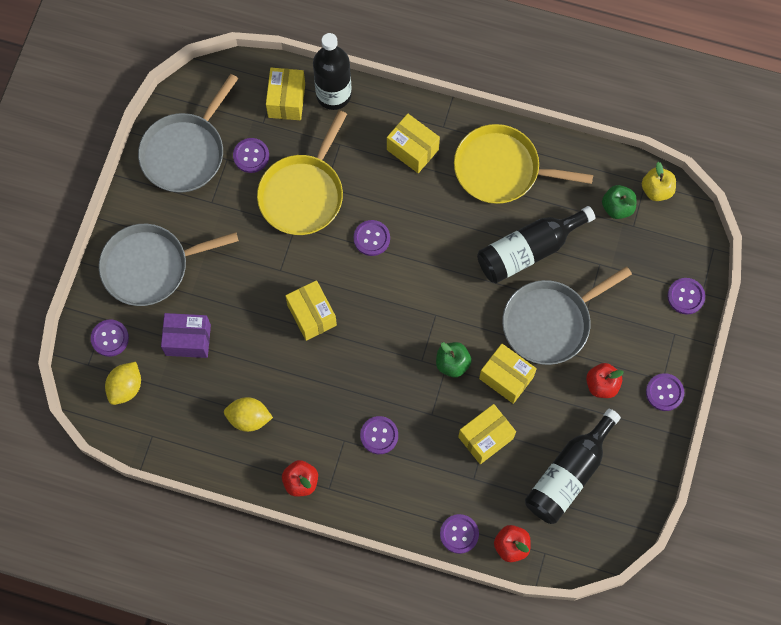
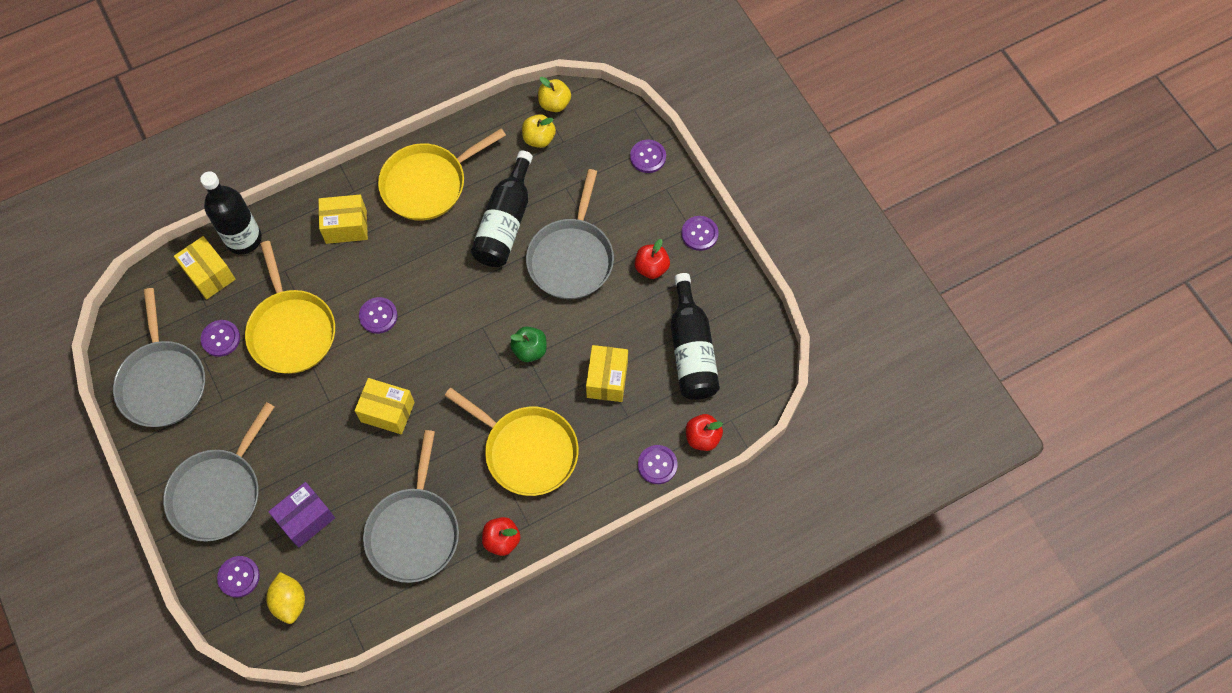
camera: 45 degrees left, 5 degrees down
(249, 418) = (414, 532): yellow lemon -> grey pan
(379, 435) = (527, 451): purple button -> yellow pan
(506, 378) = (579, 324): yellow box -> none
(617, 207) = (539, 139): green apple -> yellow apple

